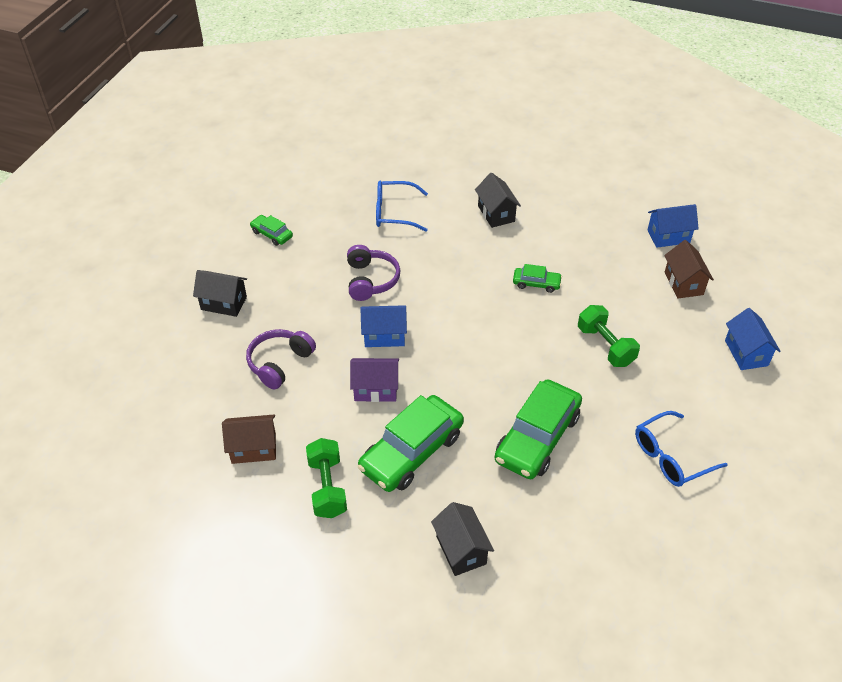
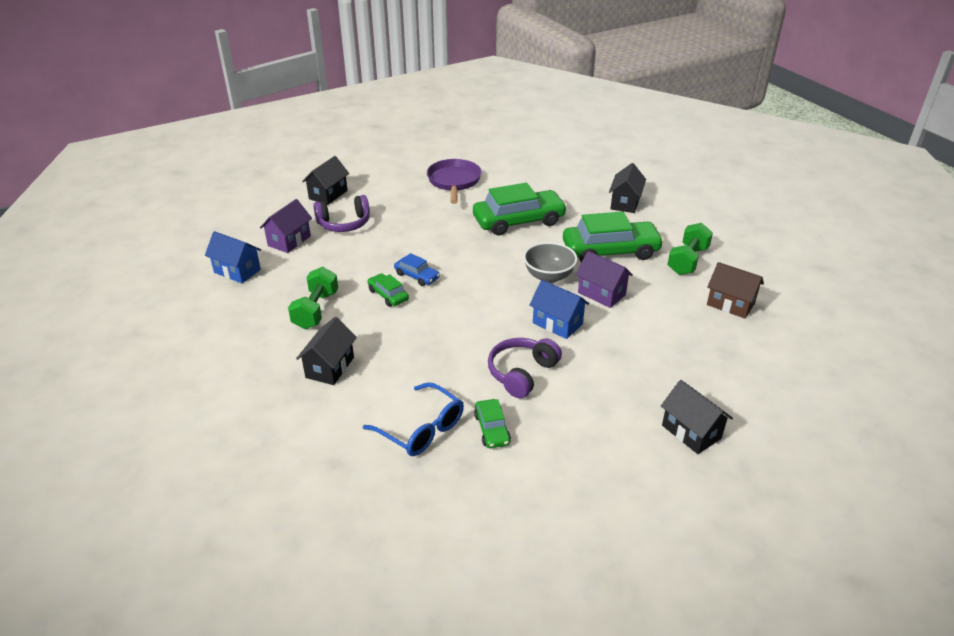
camera: 140 degrees left, 10 degrees down
(272, 234) = (581, 485): green car -> green car (492, 429)
(279, 363) = (668, 349): purple headphones -> purple headphones (344, 223)
(437, 381) = (549, 276): none -> grey bowl
(540, 313) = (417, 276): none -> blue car
(605, 346) = (404, 238): green dumbbell -> green dumbbell (316, 310)
(670, 457) = (454, 182): blue glasses -> purple pan
(683, 283) = (289, 241): brown house -> purple house
(746, 353) = (328, 195): blue house -> black house

